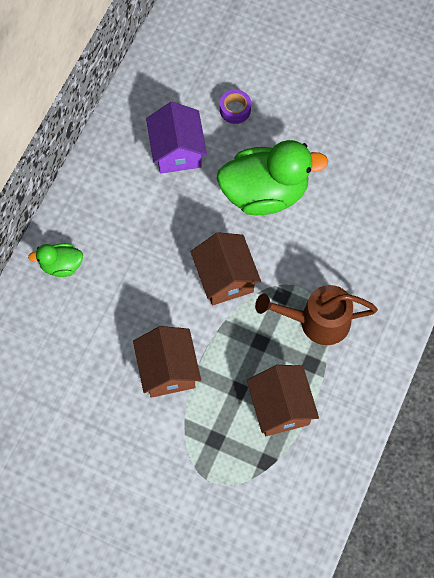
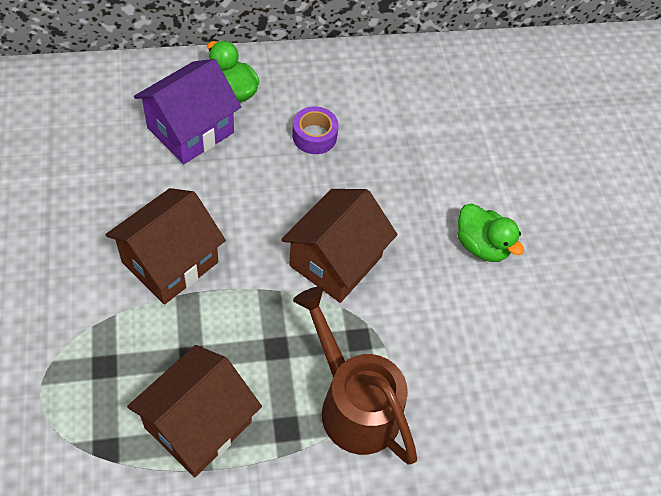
camera: 50 degrees right, 10 degrees down
(177, 151) = (457, 129): purple house -> purple house (191, 130)
(235, 110) = (558, 159): purple tape -> purple tape (314, 136)
(265, 193) = (481, 245): green duck -> green duck, size x0.48

